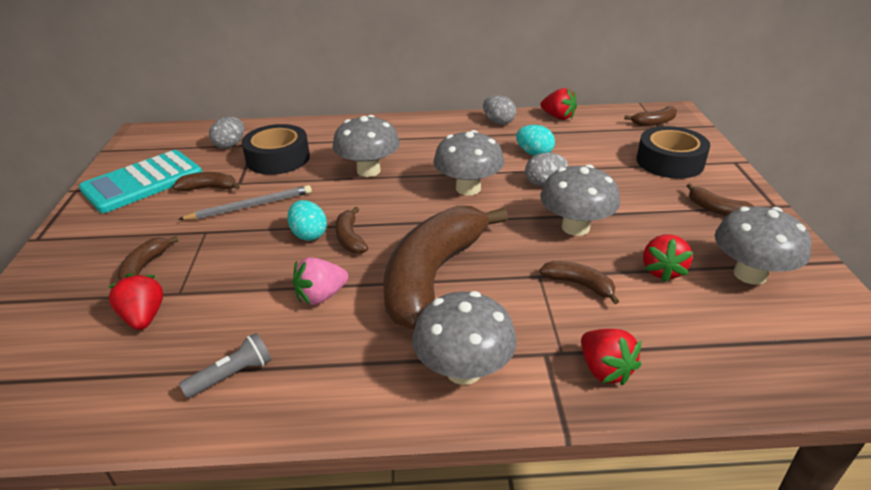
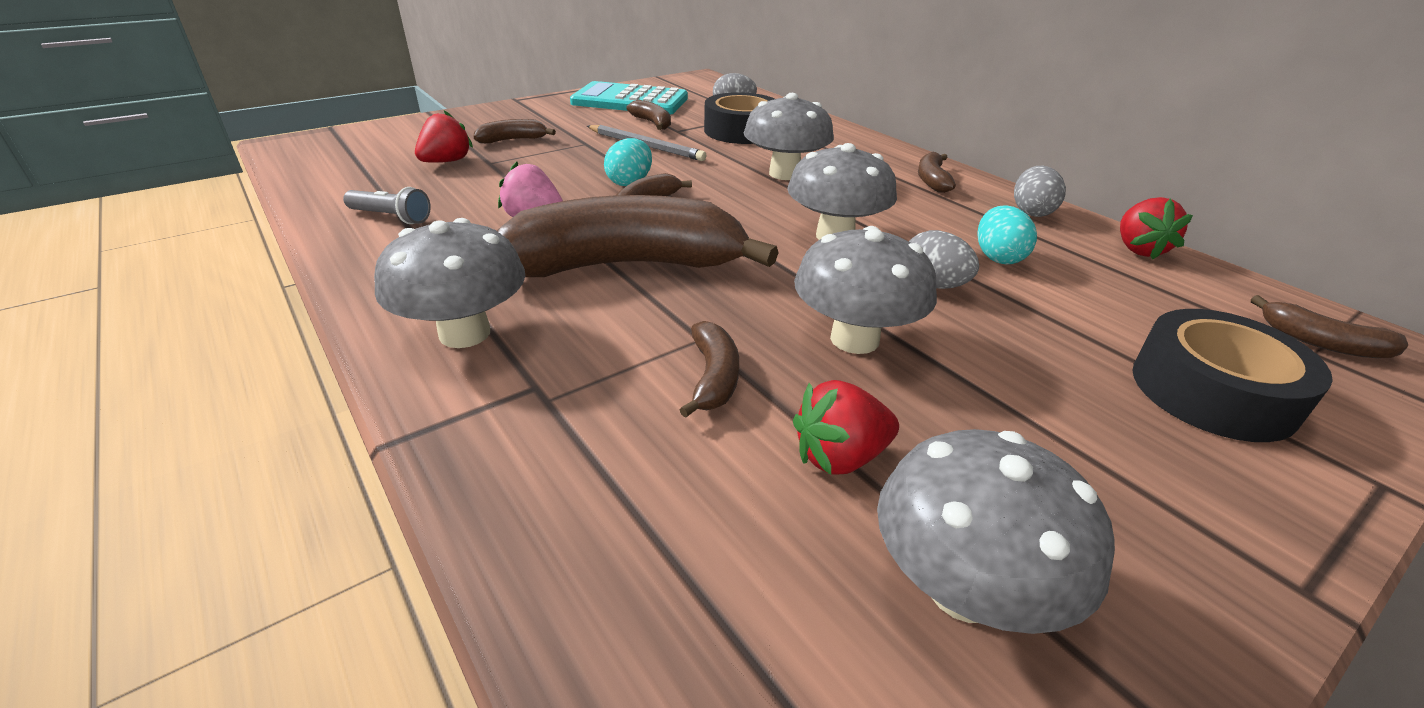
camera: 55 degrees right, 0 degrees up
(605, 370) = (531, 449): red strawberry -> none
(716, 210) = (1138, 491): brown banana -> brown banana (932, 180)

